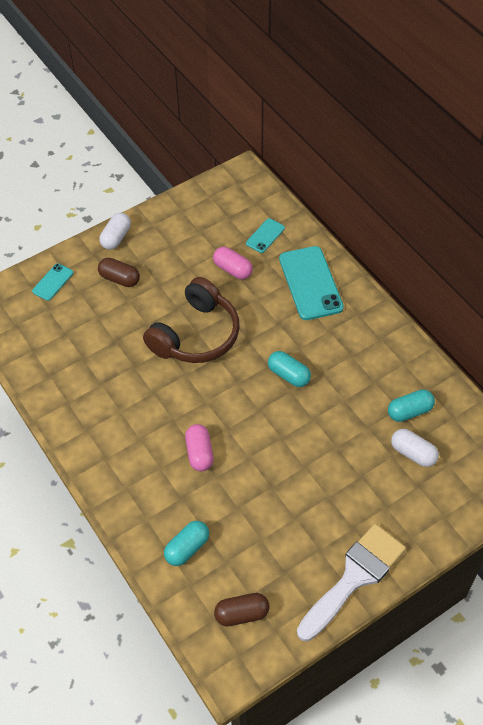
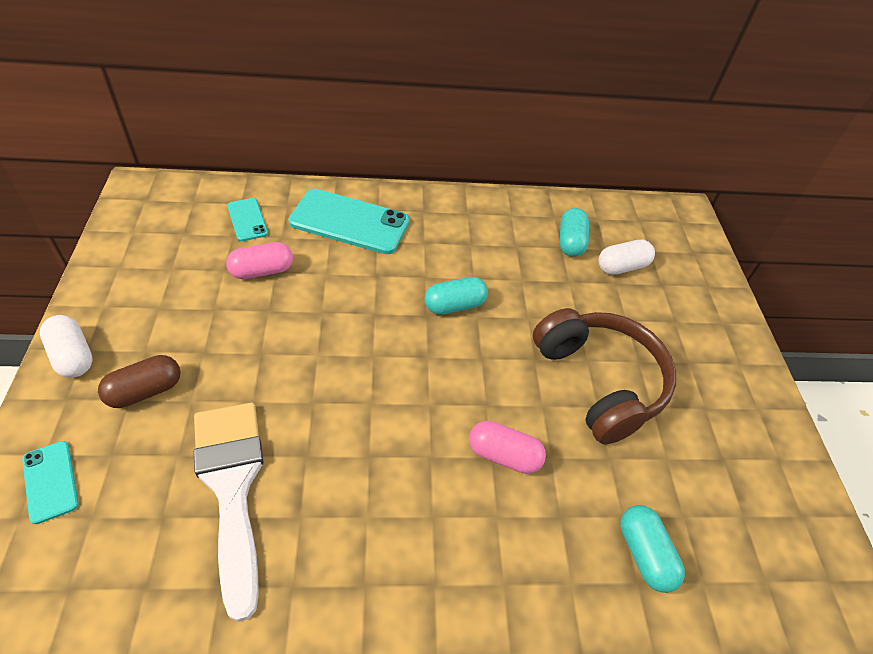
camera: 65 degrees left, 5 degrees down
(196, 335) = (321, 358): brown headphones -> brown headphones (600, 382)
(242, 614) = (769, 542): brown capsule -> none
(354, 577) = (754, 396): white brush -> white brush (232, 486)

